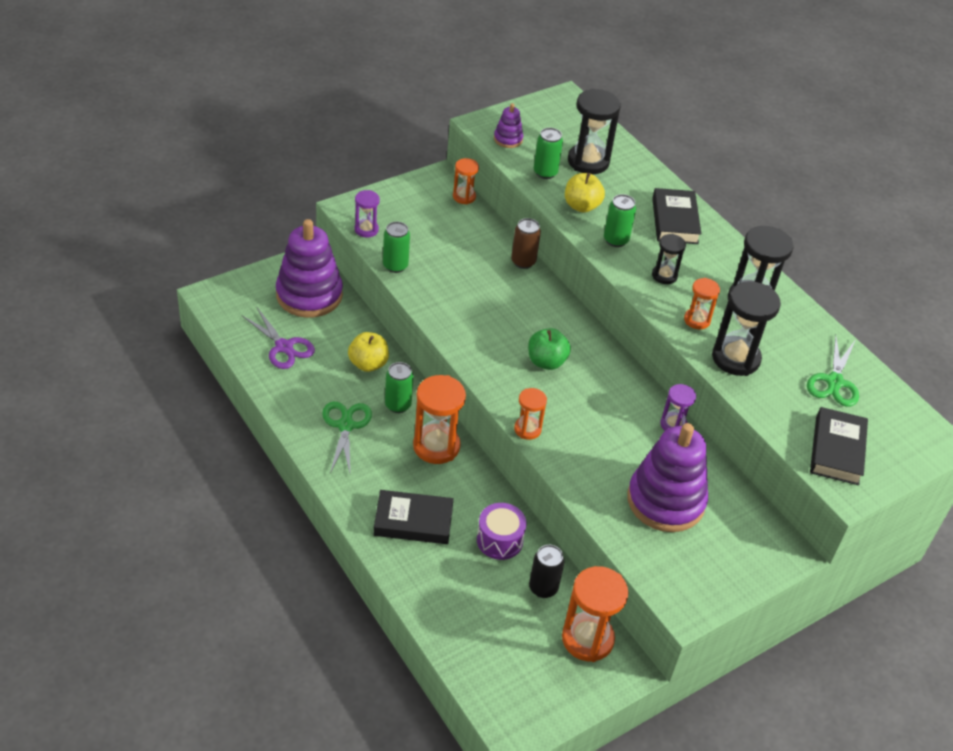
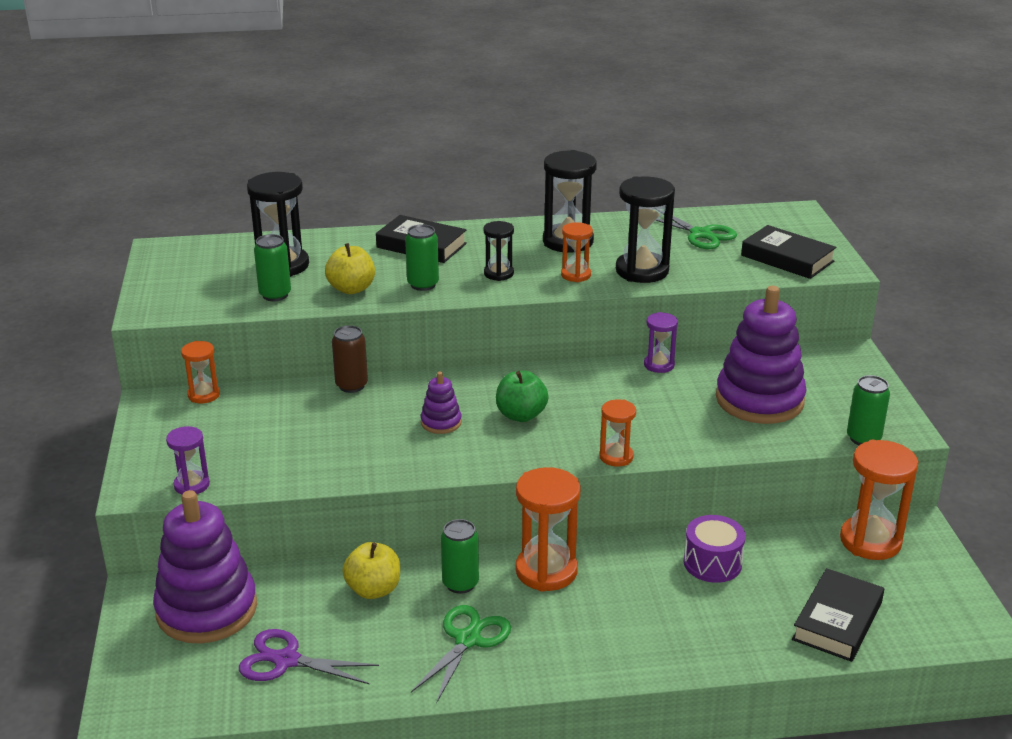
camera: 60 degrees left, 15 degrees down
(284, 347) = (286, 660): purple scissors -> purple scissors turned 150 degrees counterclockwise
(345, 426) = (467, 639): green scissors -> green scissors turned 90 degrees clockwise
(395, 266) = (279, 479): green can -> green can (863, 438)
(413, 521) = (655, 624): black book -> black book (837, 621)
(508, 139) = (193, 302): purple stacking toy -> purple stacking toy (441, 422)
(543, 588) = (792, 551): black can -> none

